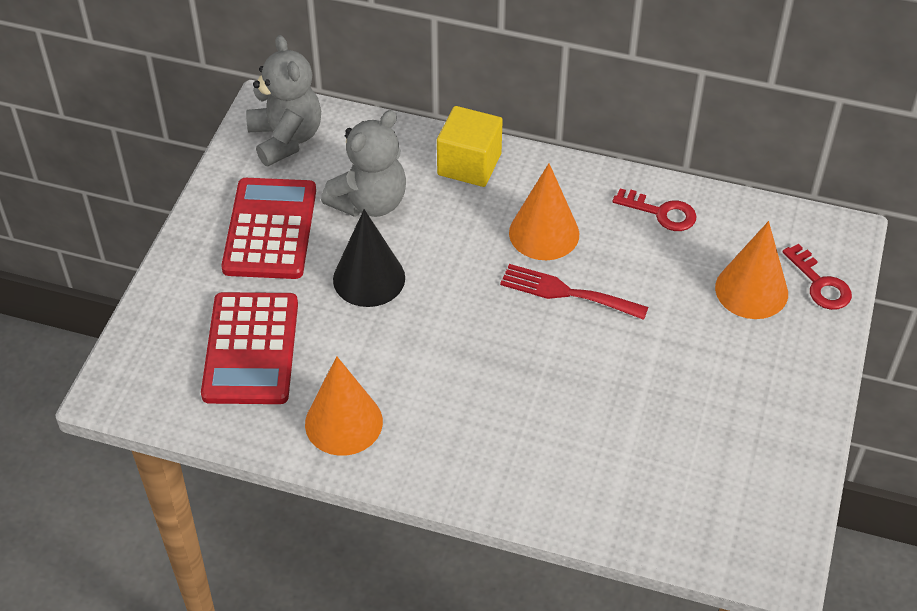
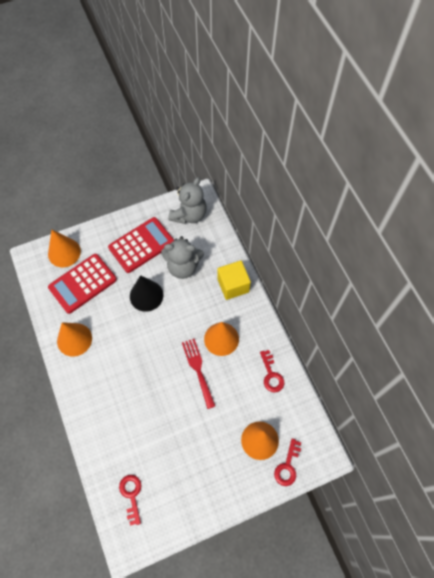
camera: 50 degrees right, 15 degrees up
(160, 339) = (64, 252): none -> orange cone
(698, 506) = (131, 495): none -> red key

